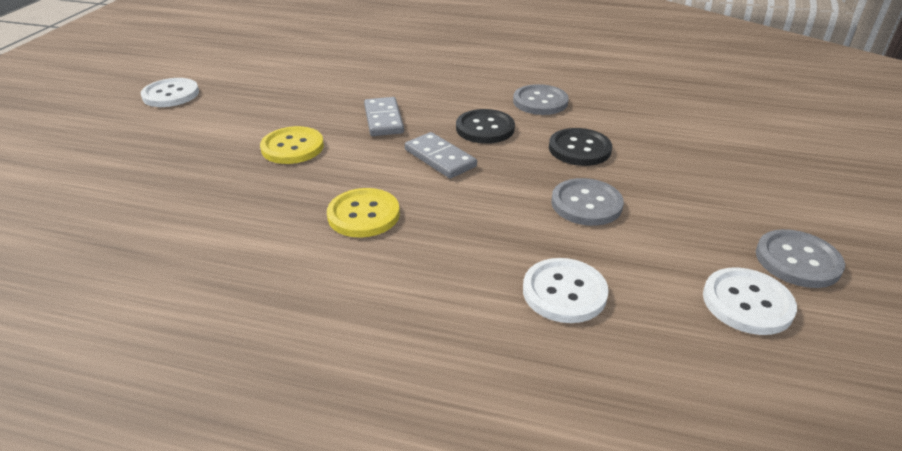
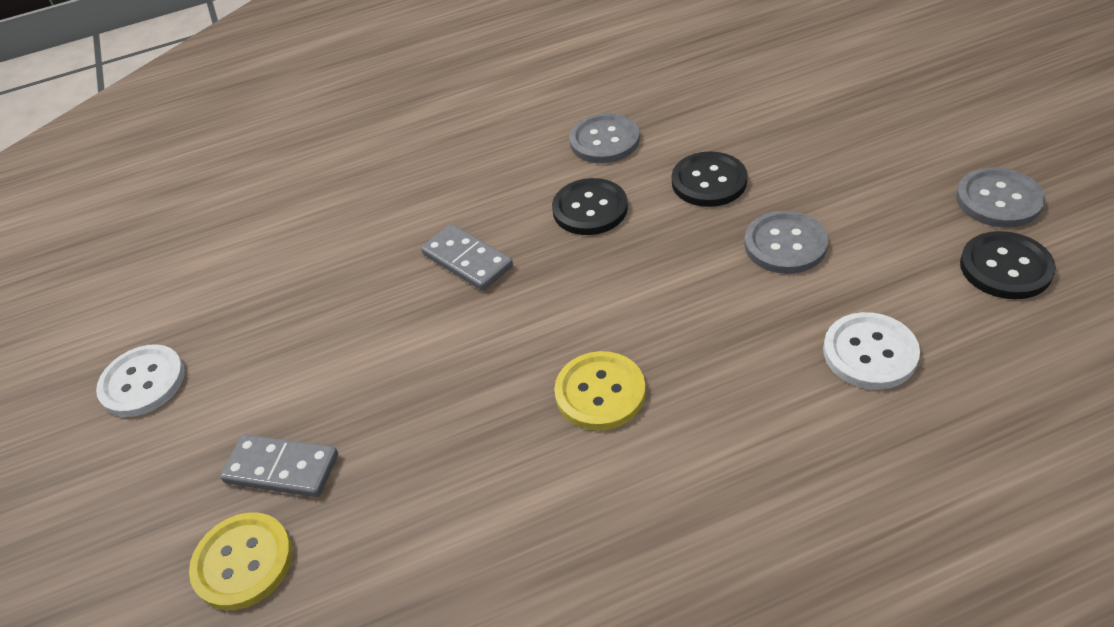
camera: 30 degrees left, 10 degrees up
(292, 147) = (412, 360): yellow button -> yellow button (243, 562)
(440, 158) = (590, 275): grey domino -> grey domino (281, 469)
(747, 303) = (1005, 267): white button -> black button

